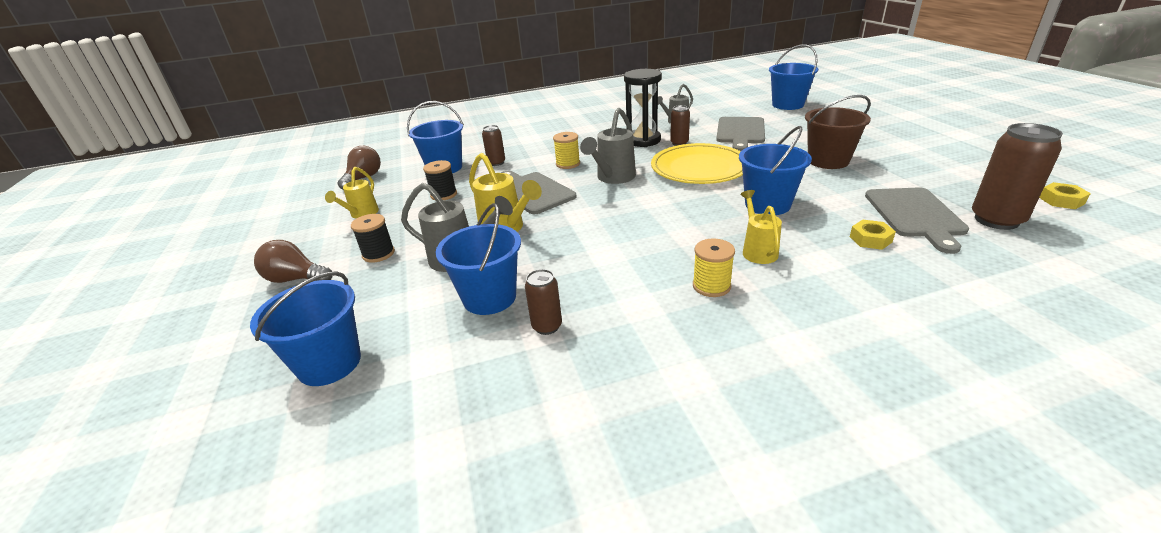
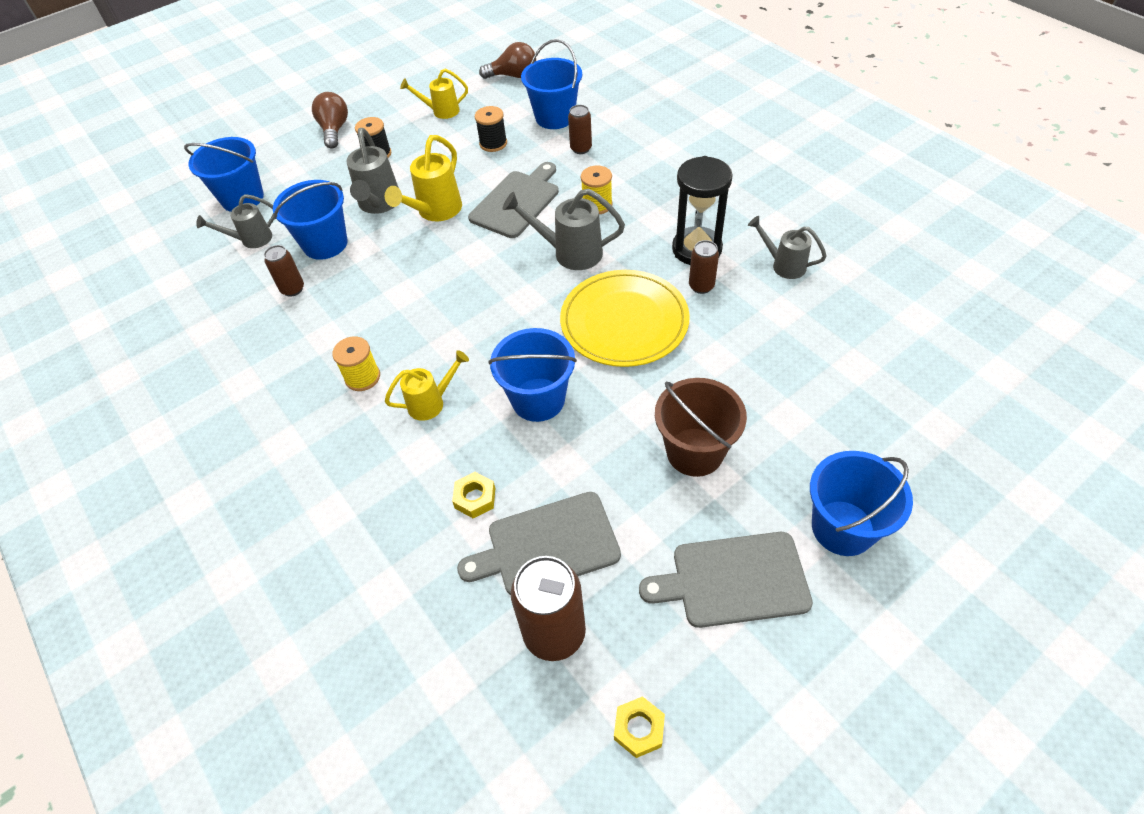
camera: 70 degrees right, 20 degrees up
(424, 358) = (251, 240): none -> grey watering can
(740, 132) = (772, 343): grey cutting board -> grey cutting board (733, 580)
(787, 105) = (935, 386): blue bucket -> blue bucket (842, 528)

